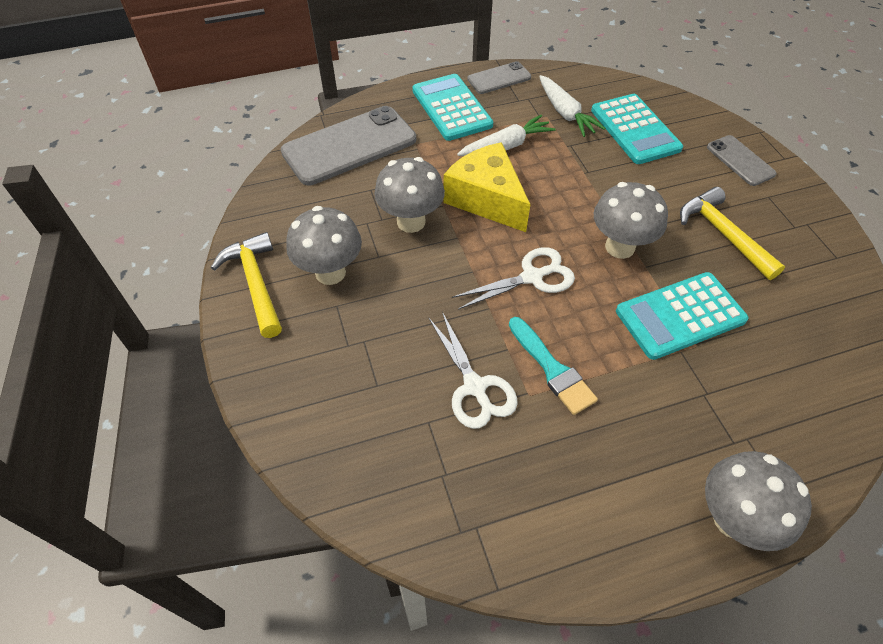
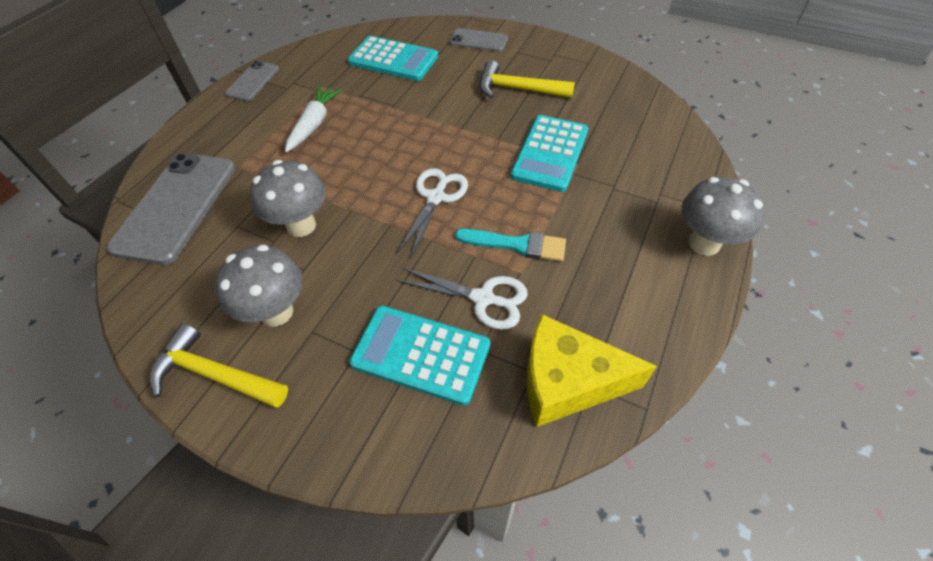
camera: 45 degrees left, 0 degrees up
(452, 108) = (237, 124): turquoise calculator -> turquoise calculator (421, 354)
(486, 199) = (342, 169): yellow cheese -> yellow cheese (567, 382)
(565, 113) = (333, 77): white carrot -> none
(620, 247) = (469, 138): grey mushroom -> none

